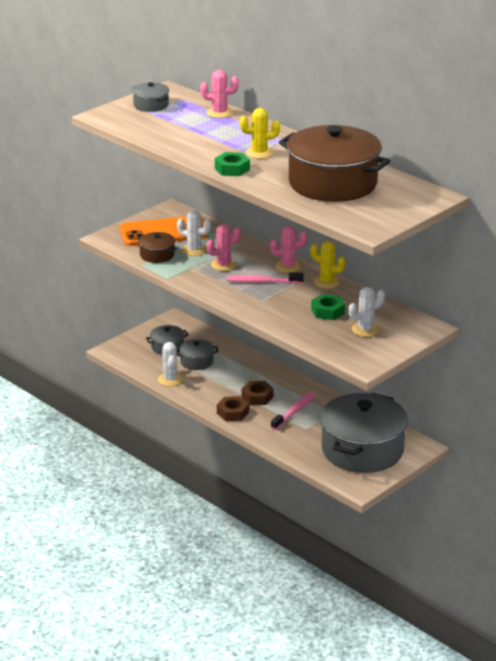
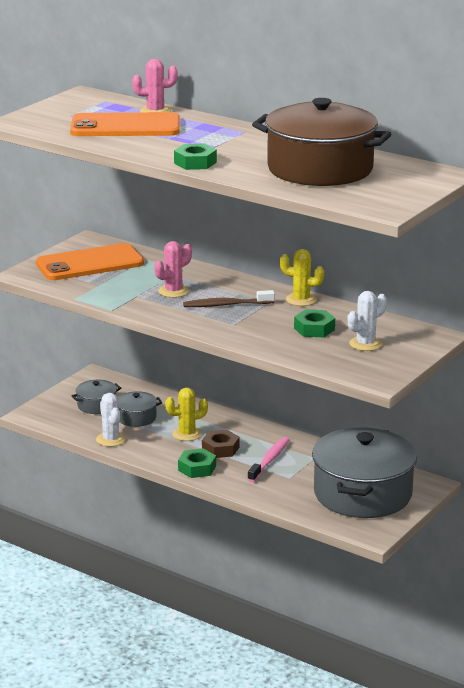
camera: 10 degrees left, 5 degrees down
(151, 105) = (70, 109): grey pot -> none
(157, 255) = (90, 287): brown pot -> none
(189, 127) = (125, 126): none -> orange phone
(194, 250) = (133, 279): white cactus -> none
(233, 413) = (197, 468): brown nut -> green nut
(259, 153) = (220, 146): yellow cactus -> yellow cactus (187, 434)
(262, 282) = (226, 305): pink toothbrush -> brown toothbrush
(288, 266) = (249, 287): pink cactus -> none

